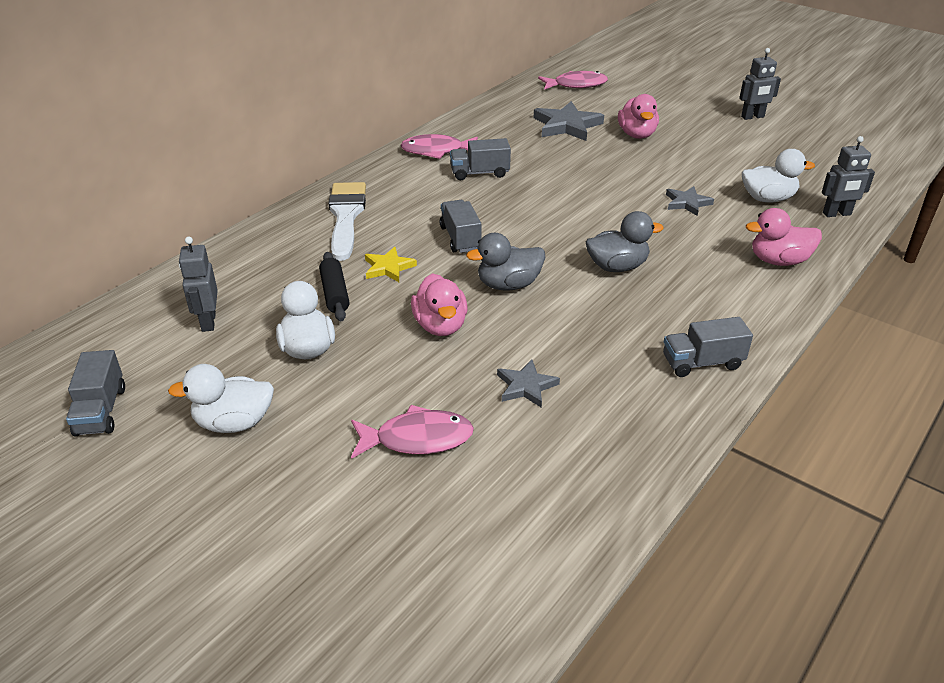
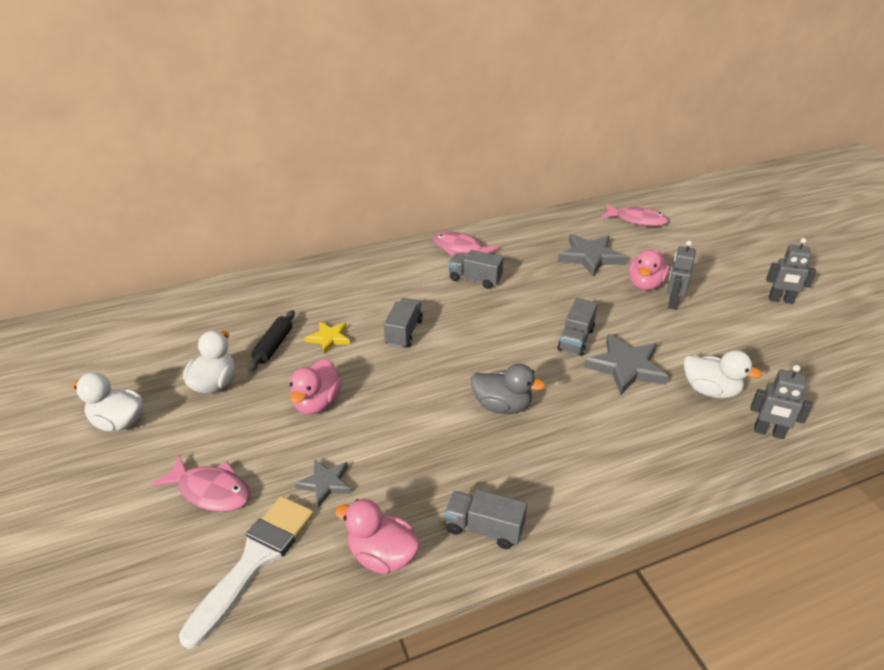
camera: 30 degrees right, 0 degrees up
(101, 411) = (60, 378): grey truck -> grey truck (576, 339)
(208, 322) = (177, 337): grey robot -> grey robot (673, 302)
(346, 216) = (342, 284): white brush -> white brush (255, 560)
(508, 285) = (399, 388): grey duck -> none
(687, 203) = (626, 367): grey star -> grey star, size x1.71
(778, 261) = (657, 458): pink duck -> pink duck (382, 555)

